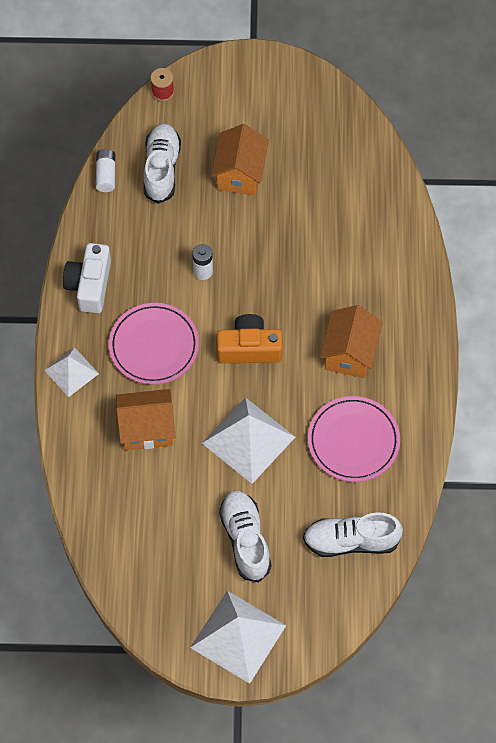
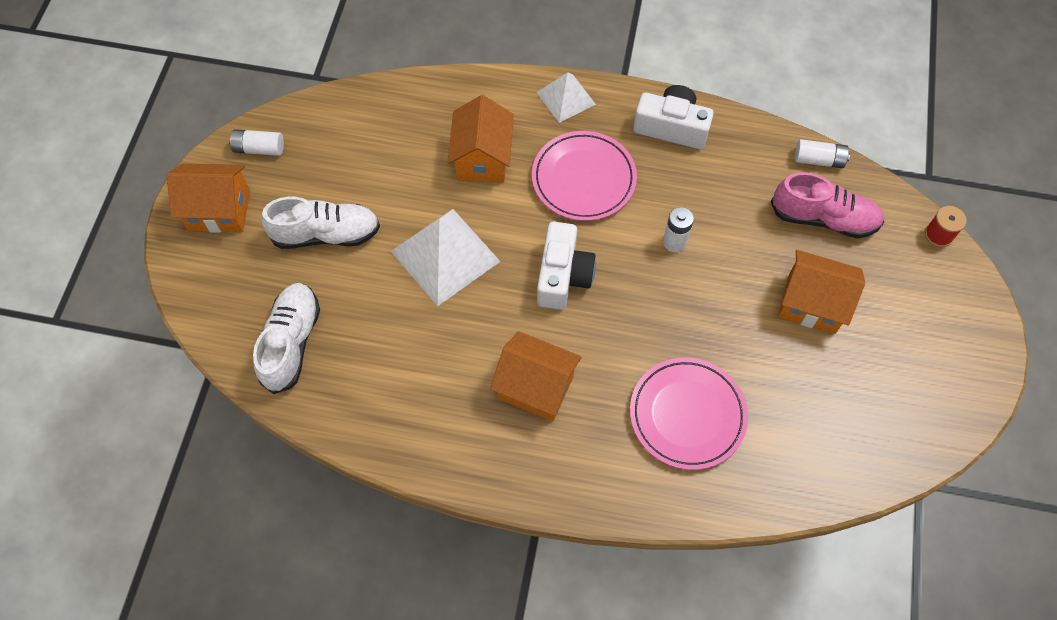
camera: 100 degrees right, 0 degrees up
(162, 169) = (823, 218): white shoe -> pink shoe
(167, 620) = (259, 148): none -> white battery
(238, 636) = (219, 210): white pyramid -> orange house
(249, 348) = (563, 275): orange camera -> white camera
(353, 441) = (416, 369): pink plate -> pink plate (687, 415)

